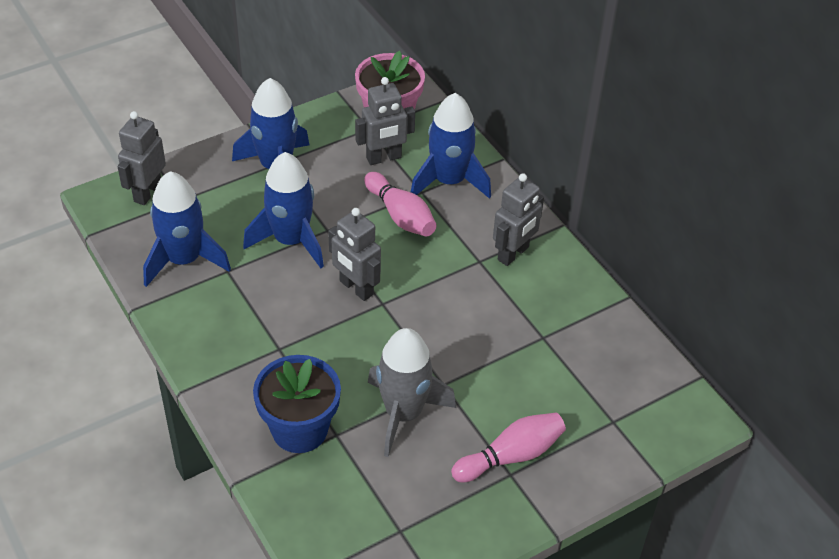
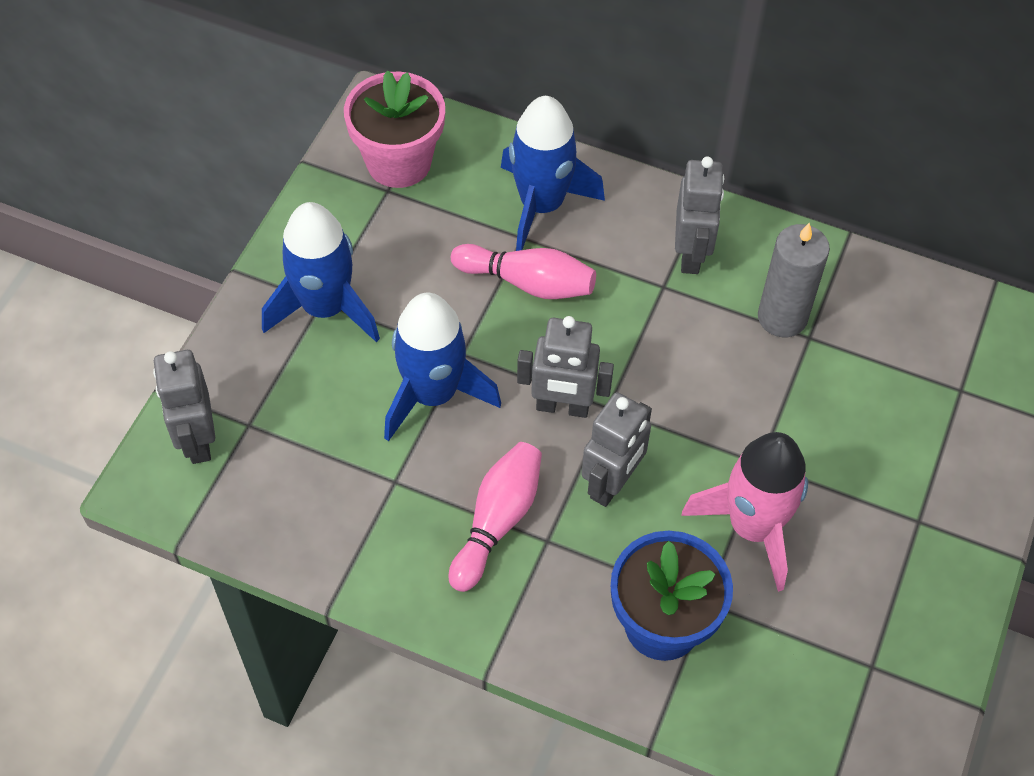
camera: 35 degrees left, 10 degrees up
(184, 260) = (330, 501): blue rocket -> none
(384, 158) = (441, 219): grey robot -> grey robot (612, 483)
(403, 414) = (752, 527): grey rocket -> pink rocket
(511, 456) = (901, 499): pink bowling pin -> pink bowling pin (497, 521)
(536, 317) = (782, 317): none -> grey candle

